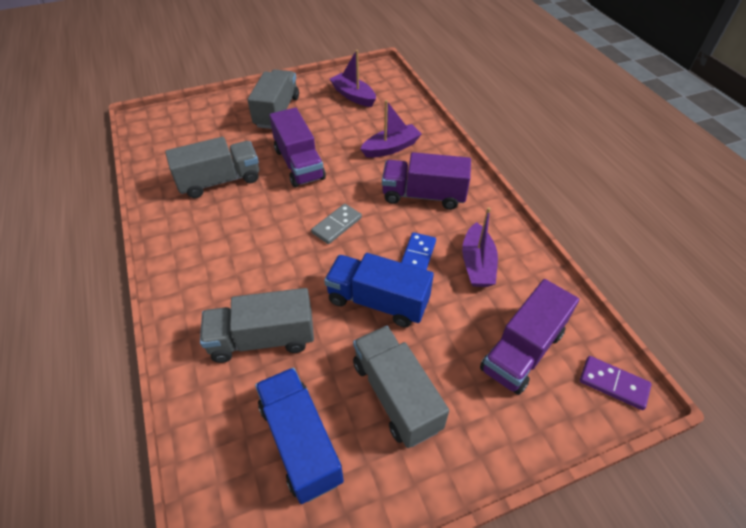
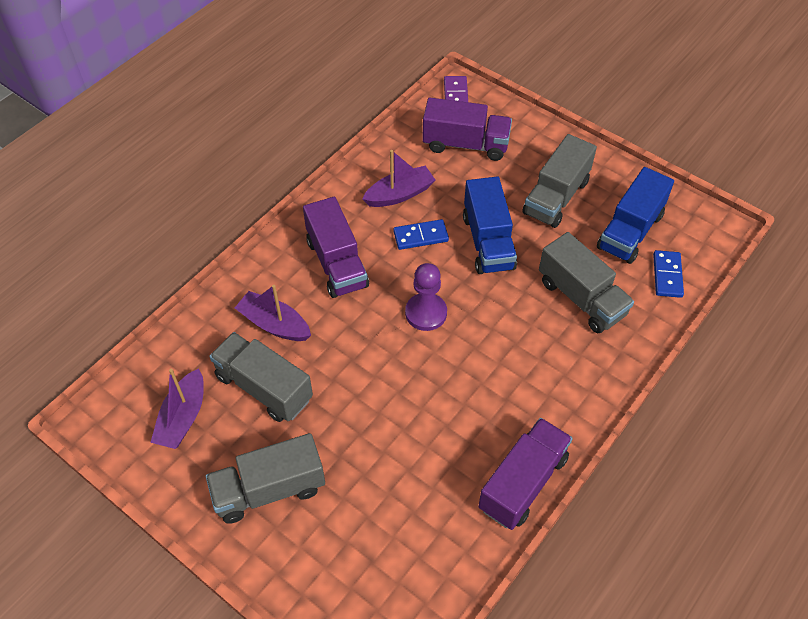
camera: 120 degrees left, 5 degrees up
(220, 181) = (437, 462): grey truck -> grey truck (264, 387)
(220, 438) = (667, 275): none -> blue domino
(299, 164) = (358, 399): purple truck -> purple truck (523, 483)
(337, 225) = (426, 313): grey domino -> purple pawn

